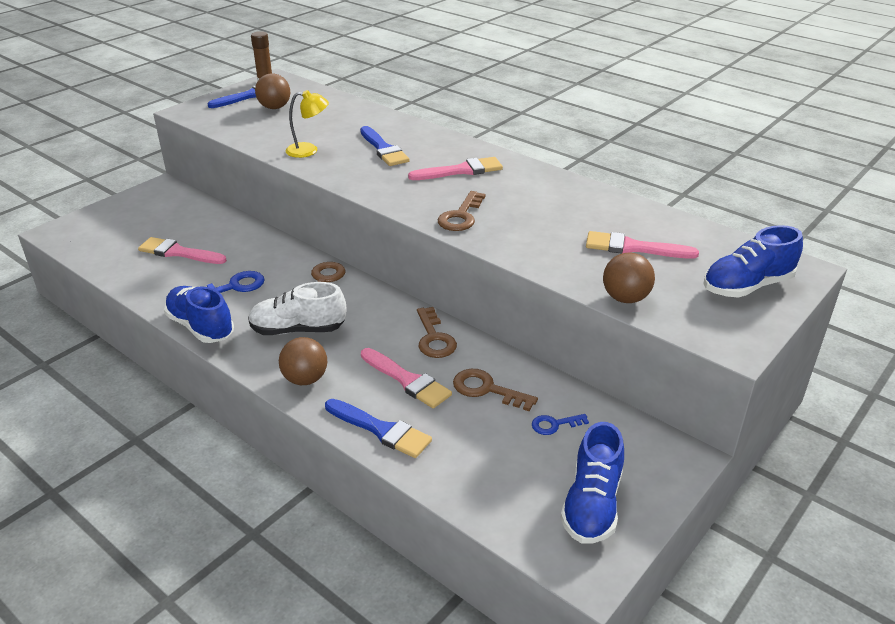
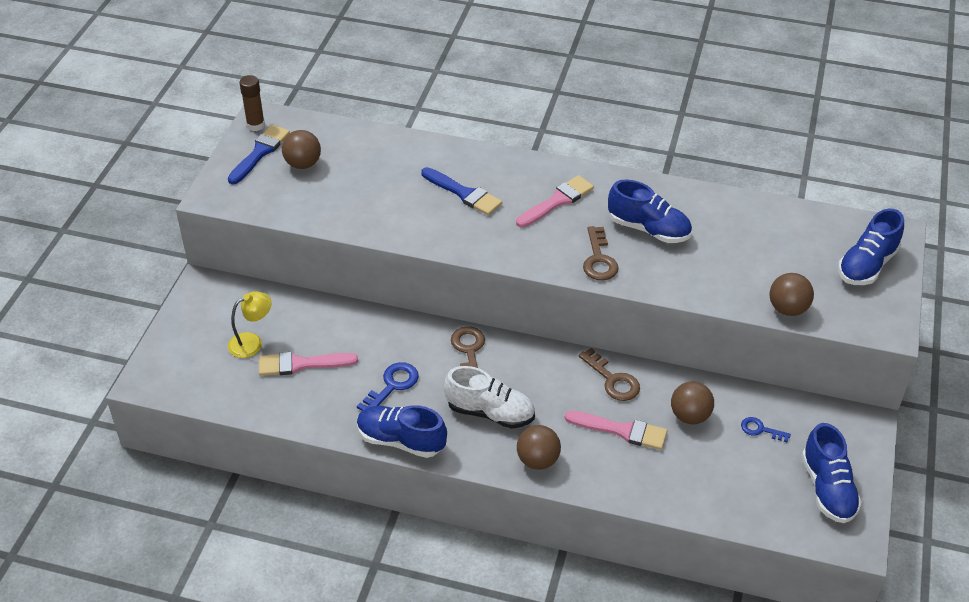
camera: 25 degrees left, 10 degrees up
(298, 330) = (490, 412): white shoe -> white shoe turned 135 degrees counterclockwise
(309, 150) = (393, 217): yellow lamp -> yellow lamp (252, 342)
(381, 430) = (635, 484): blue brush -> none
(487, 389) = (690, 416): brown key -> brown ball
(530, 207) = (649, 229): none -> blue shoe
(554, 424) = (760, 430): blue key -> blue key turned 60 degrees clockwise
(633, 248) = (761, 251): pink brush -> none

